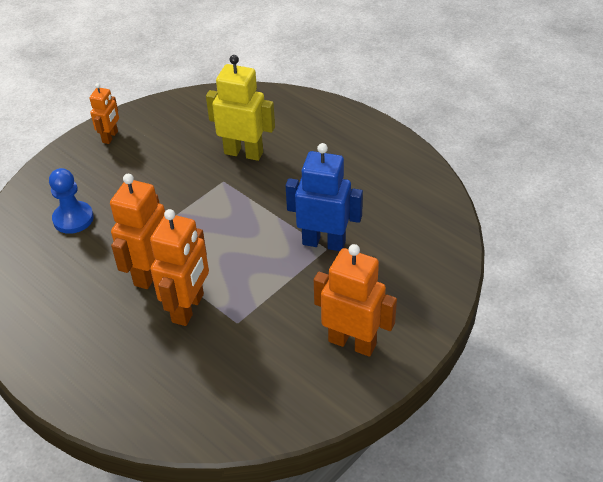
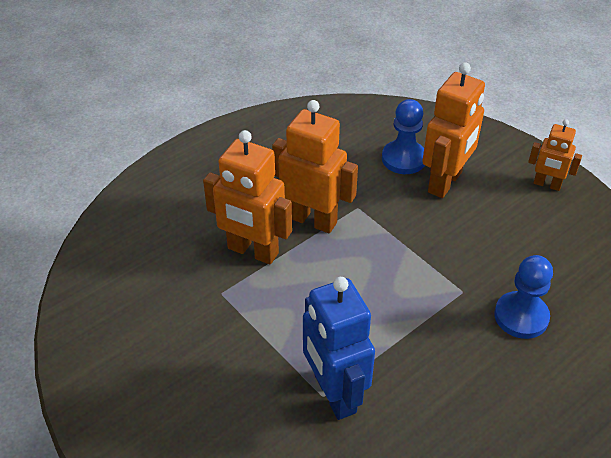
camera: 95 degrees right, 0 degrees up
(243, 153) = (521, 316): yellow robot -> blue pawn
(324, 242) = (334, 394): blue robot -> blue robot turned 135 degrees clockwise
(352, 342) = (158, 404): orange robot -> orange robot (445, 182)

